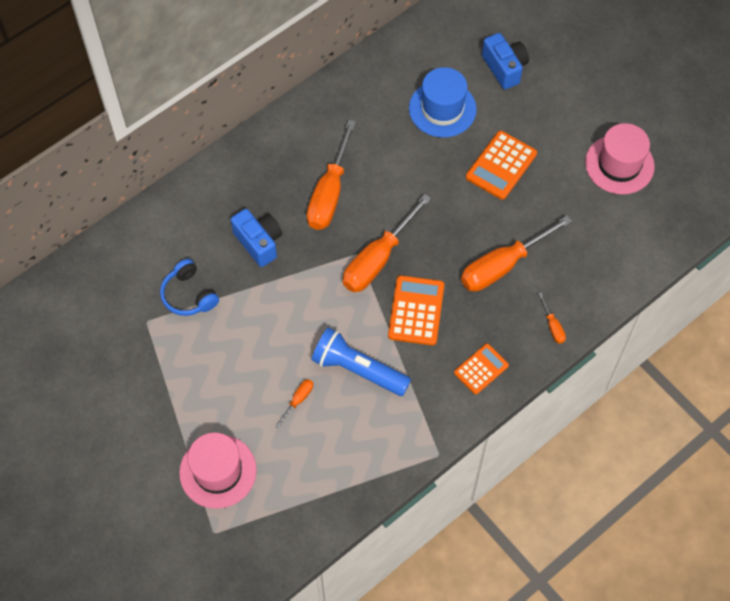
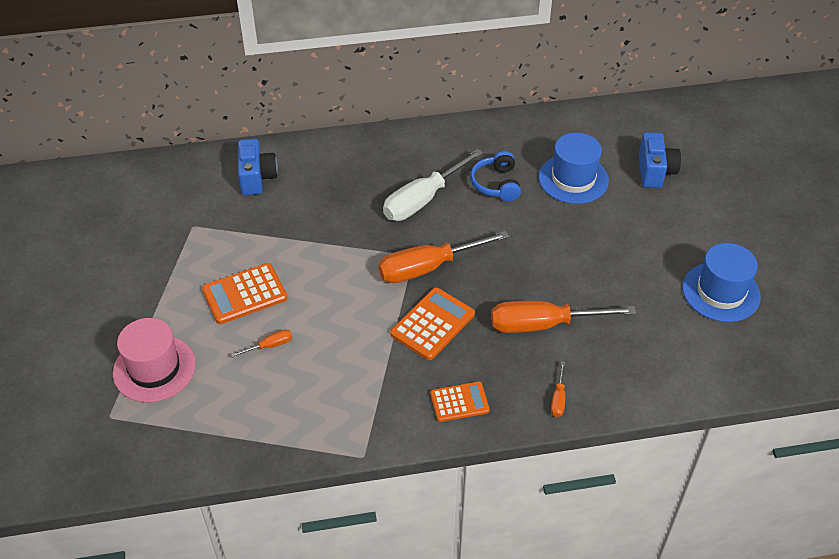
camera: 30 degrees right, 15 degrees down
(189, 295) = (243, 222): blue headphones -> blue headphones (496, 184)
(259, 242) = (333, 210): blue camera -> blue camera (257, 178)
(329, 194) = (422, 200): orange screwdriver -> white screwdriver
(358, 369) = (342, 347): blue flashlight -> none
(501, 165) = (599, 244): orange calculator -> orange calculator (244, 294)
(619, 164) = (721, 292): pink hat -> blue hat

